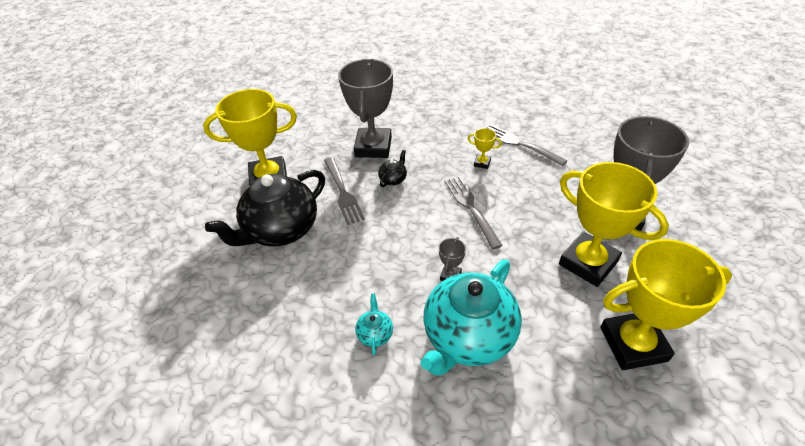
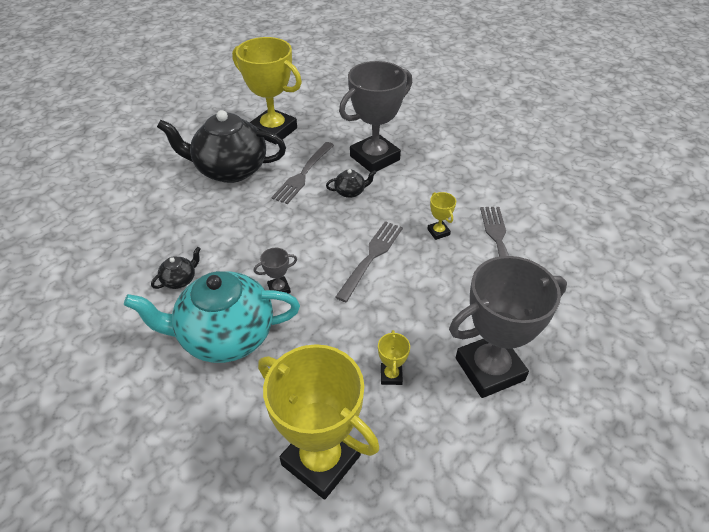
camera: 45 degrees right, 0 degrees up
(375, 333) = (180, 280): turquoise teapot -> black teapot
(588, 263) = (391, 375): yellow trophy -> yellow trophy, size x0.41

